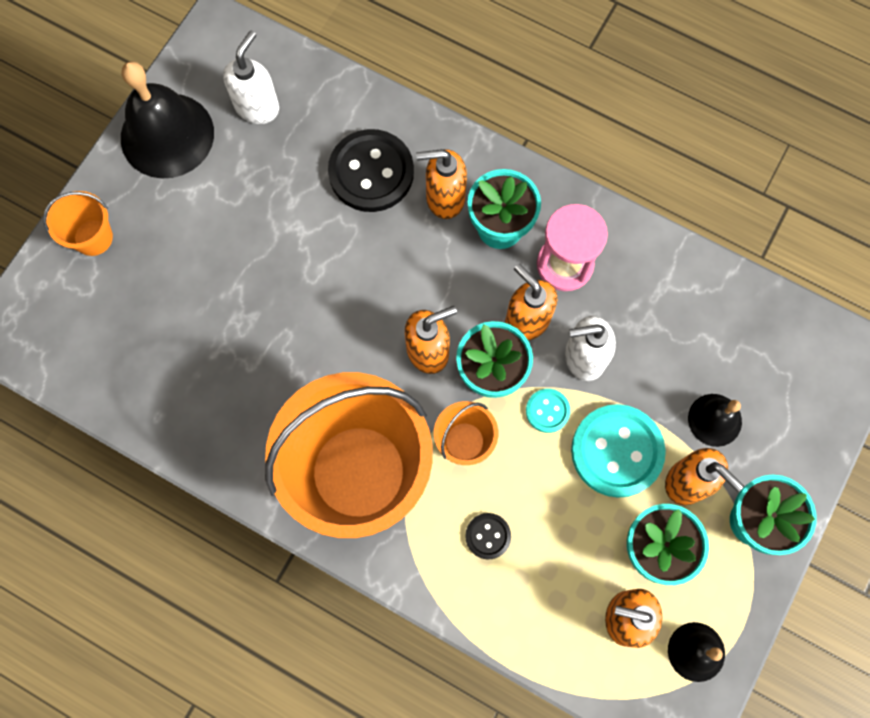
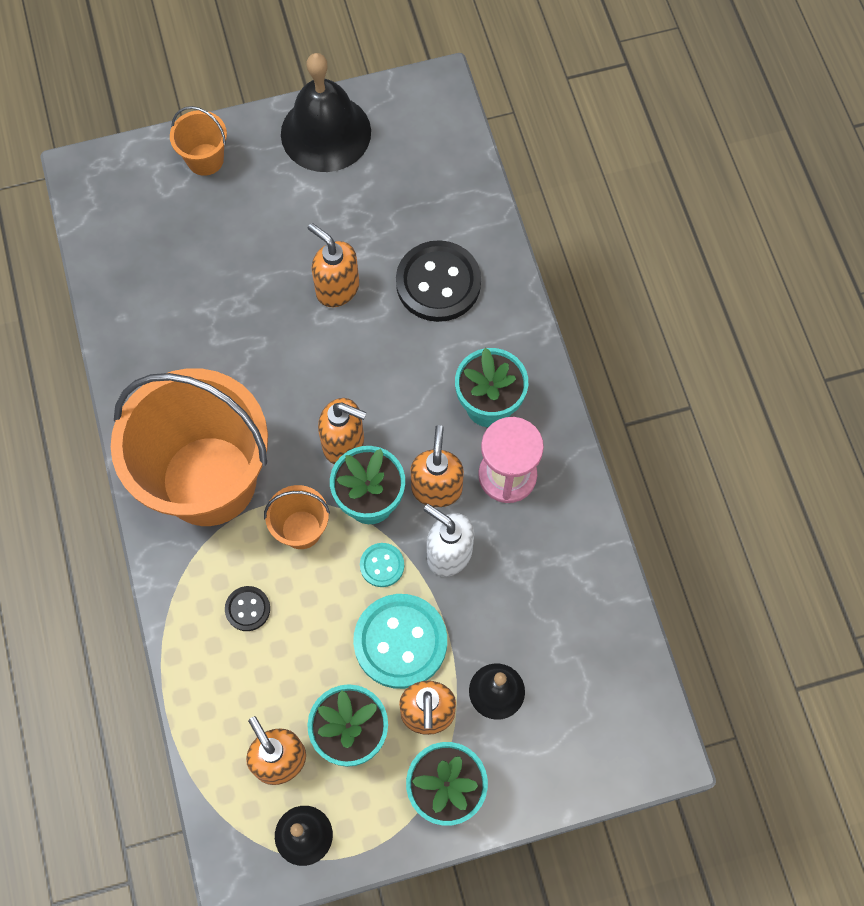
camera: 45 degrees right, 5 degrees down
(257, 107) = (407, 166): white soap dispenser -> none
(444, 198) = (471, 348): orange soap dispenser -> orange soap dispenser (337, 288)

